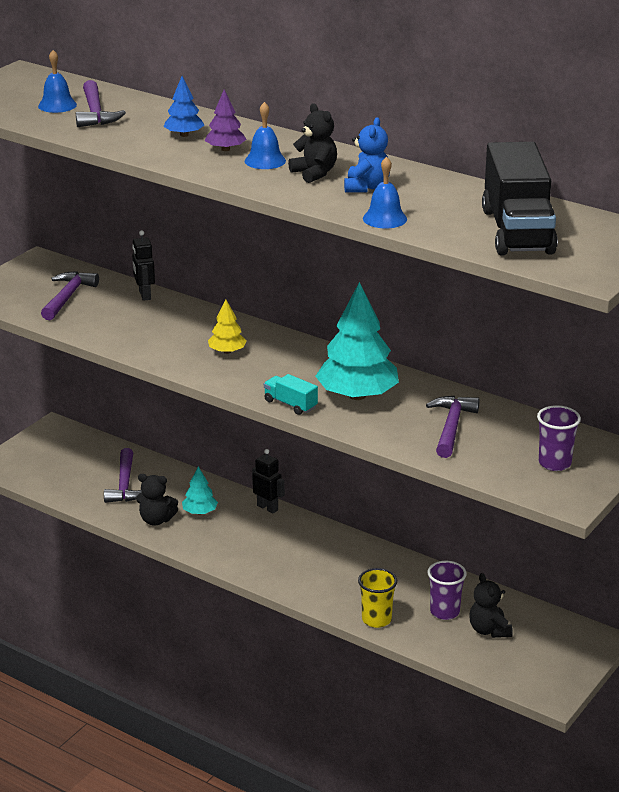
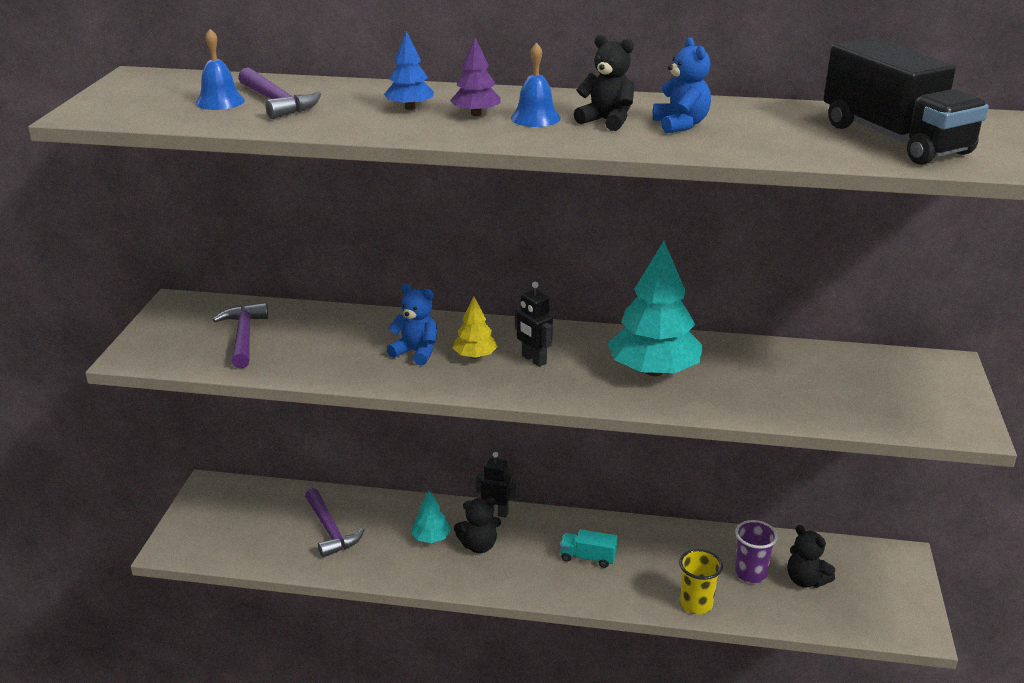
camera: 25 degrees left, 0 degrees up
(144, 295) = (330, 315): black robot -> black robot (533, 360)
(156, 520) = (392, 561): black teddy bear -> black teddy bear (479, 546)
(185, 338) = (416, 352): none -> blue teddy bear
(290, 404) = (597, 398): turquoise truck -> turquoise truck (587, 557)
(385, 218) = (747, 151): blue bell -> none
(451, 427) = (777, 380): purple hammer -> none
(554, 463) = (911, 392): purple cup -> none

